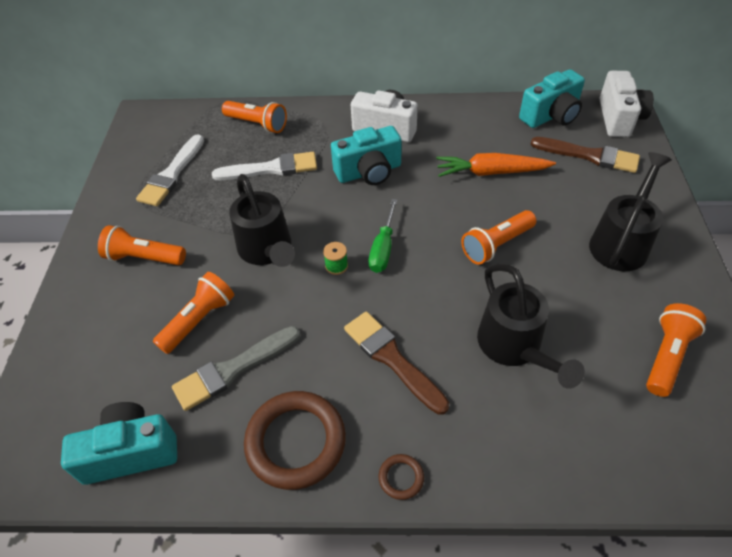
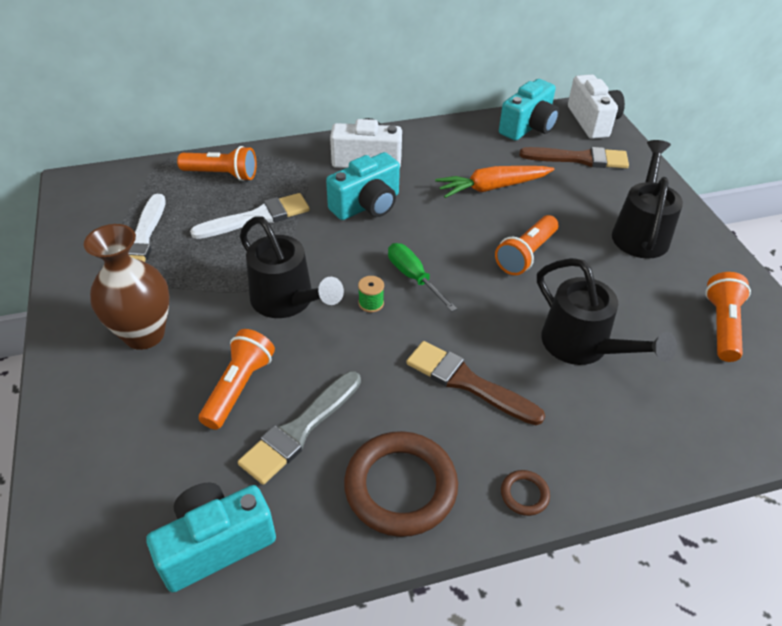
camera: 20 degrees left, 5 degrees down
(144, 258) = (144, 334): orange flashlight -> brown vase
(383, 248) = (413, 277): green screwdriver -> green screwdriver turned 150 degrees clockwise

